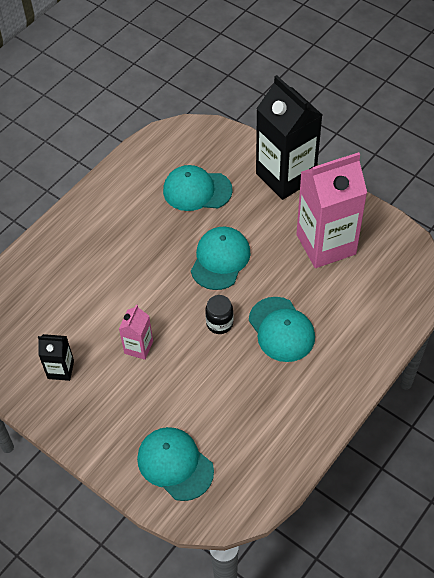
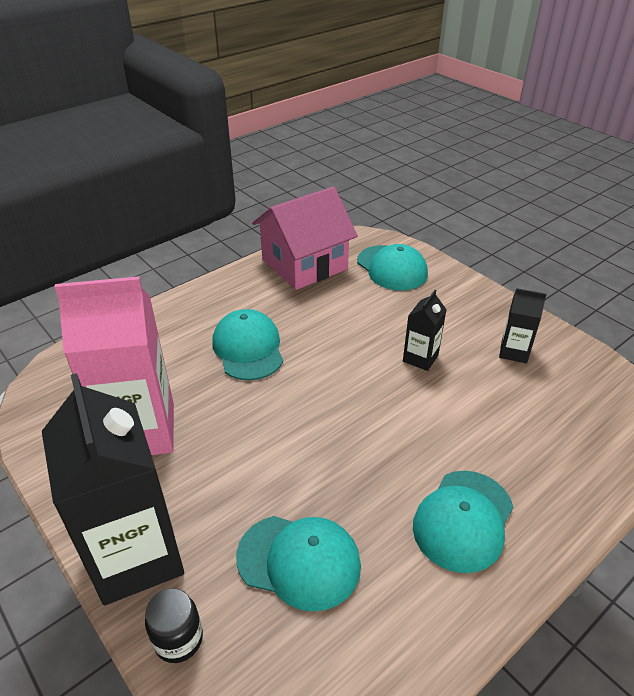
camera: 170 degrees left, 15 degrees down
(138, 347) = (420, 358): pink carton -> black carton
(219, 323) = (318, 365): black jar -> black jar (178, 639)
(220, 259) = (294, 438): turquoise cap -> turquoise cap (463, 520)
(267, 451) = (304, 264): none -> pink house

